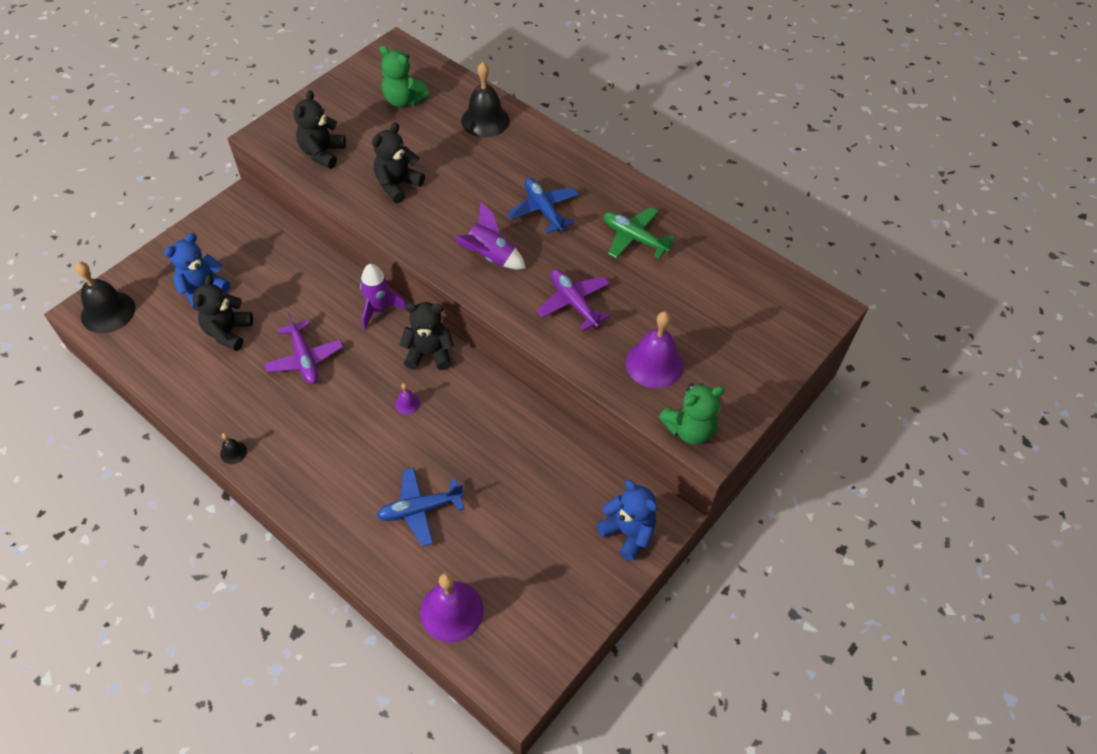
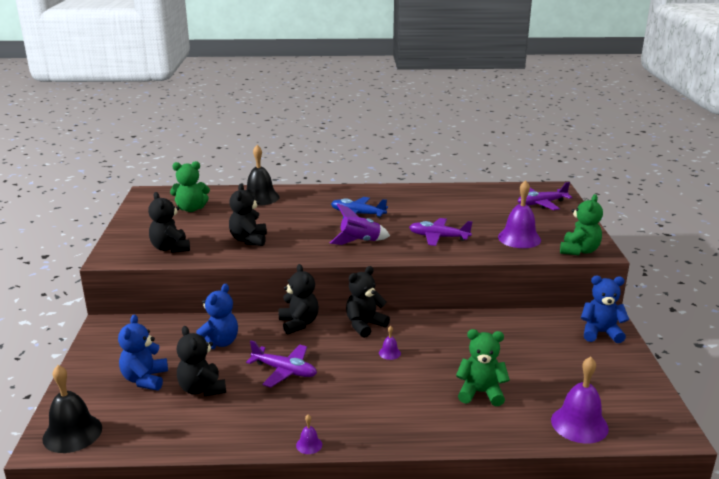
camera: 40 degrees left, 30 degrees down
(233, 452) = (309, 445): black bell -> purple bell
(294, 286) = (218, 343): none -> blue teddy bear
(379, 309) = (299, 323): purple rocket -> black teddy bear
(420, 509) = (480, 393): blue plane -> green teddy bear
(634, 238) = (424, 204): green plane -> none
(767, 325) = (541, 203): none -> purple plane

